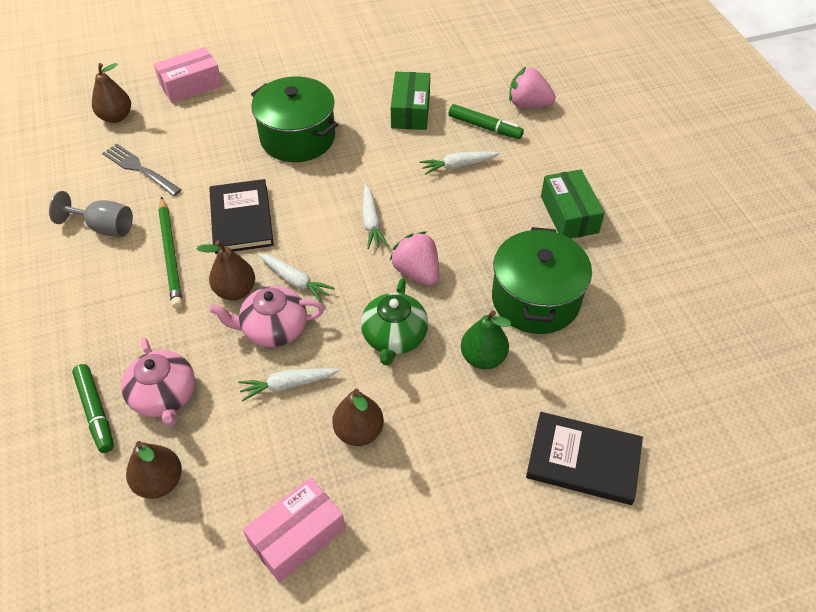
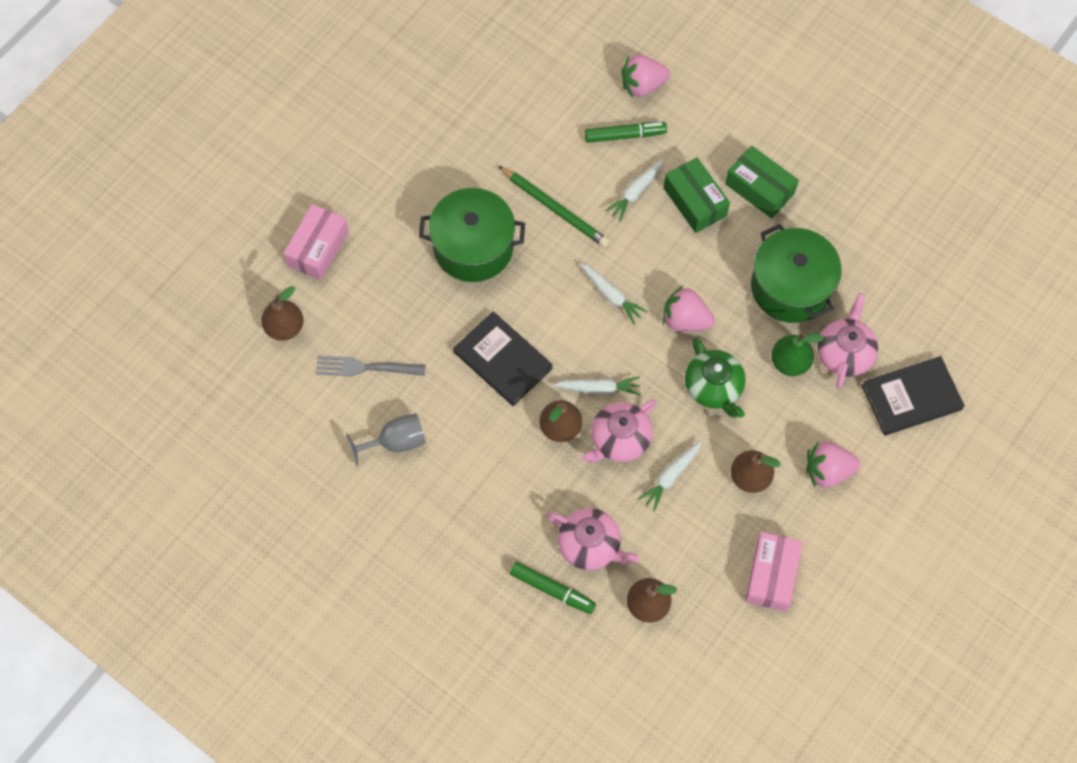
camera: 35 degrees left, 15 degrees up
(171, 254) = (477, 430): green pencil -> green pencil (555, 208)
(410, 111) = (546, 156): green box -> green box (695, 202)
(439, 474) = (827, 471): none -> pink strawberry
(544, 380) = (844, 353): none -> pink teapot

